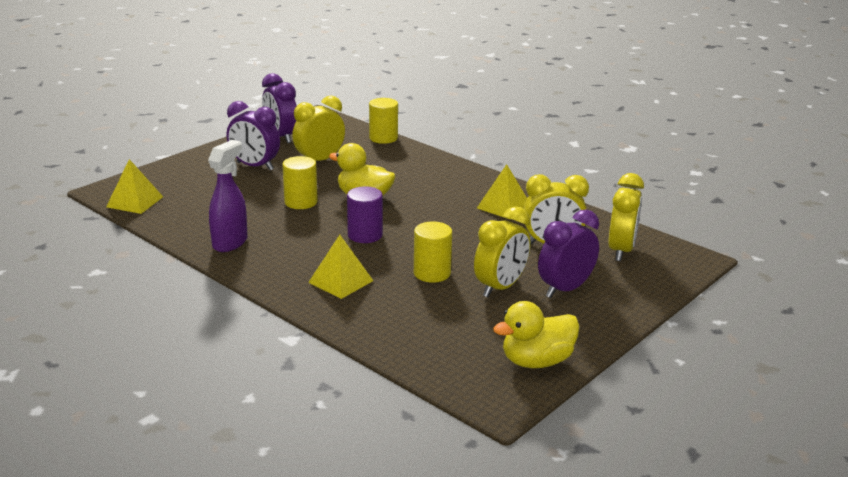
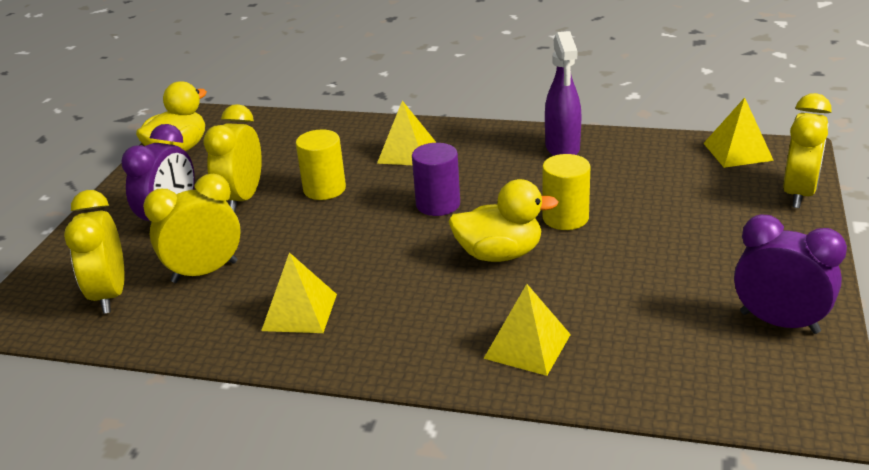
camera: 155 degrees right, 5 degrees up
(255, 166) = (709, 248): purple clock -> none
(319, 160) = (645, 295): yellow clock -> yellow clock (799, 194)
(383, 138) = (622, 396): yellow cylinder -> none
(401, 161) = (527, 346): none -> yellow pyramid

